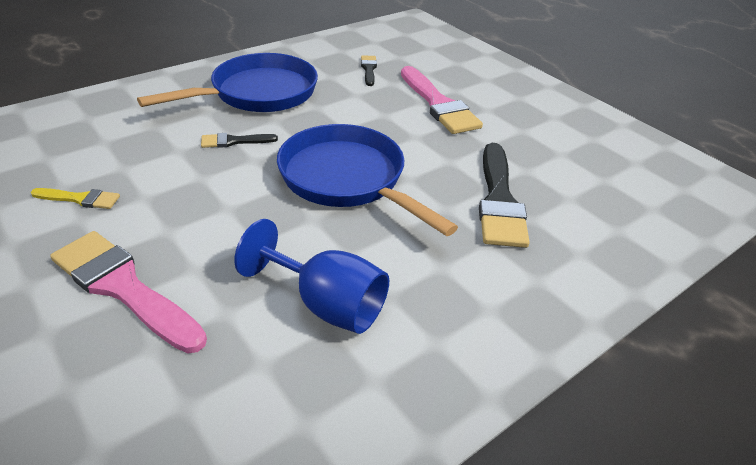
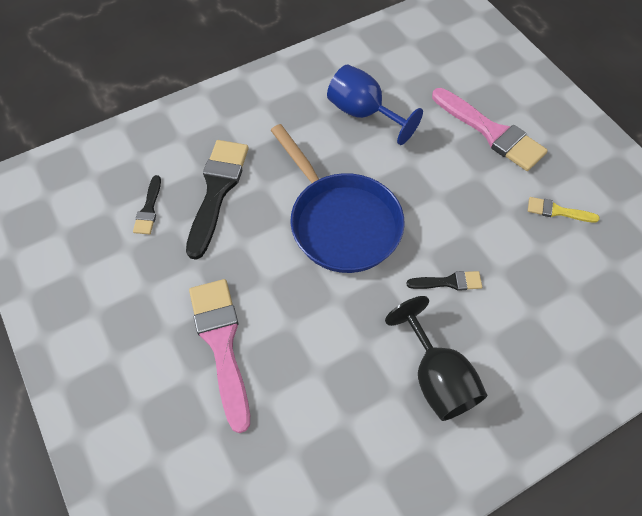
camera: 170 degrees left, 20 degrees up
(258, 93) = (436, 377): blue pan -> black goblet
(369, 69) = (292, 440): black brush -> black brush (149, 209)

